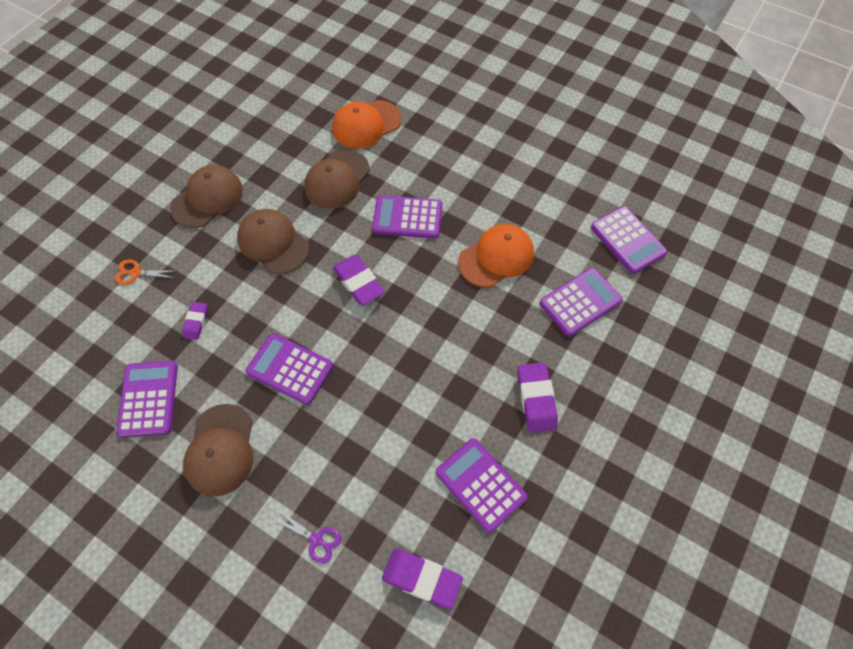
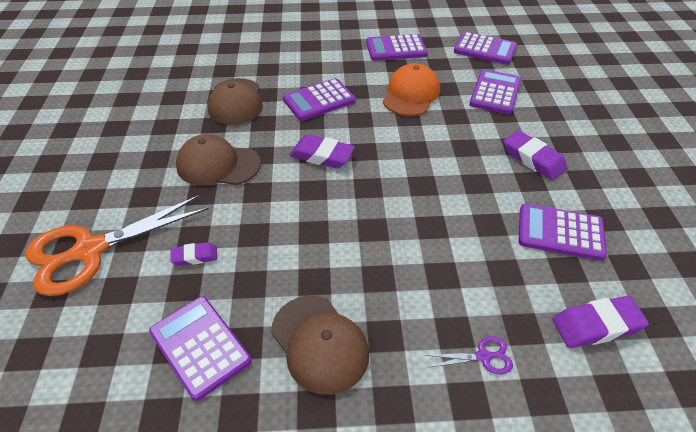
camera: 35 degrees left, 15 degrees down
(135, 273) = (90, 251): orange scissors -> orange scissors, size x2.45
(196, 322) = (195, 256): purple eraser -> purple eraser turned 75 degrees counterclockwise
(207, 198) = (121, 163): brown cap -> none
(290, 369) = (323, 243): purple calculator -> purple calculator (396, 49)
(366, 124) = (227, 62): orange cap -> none

